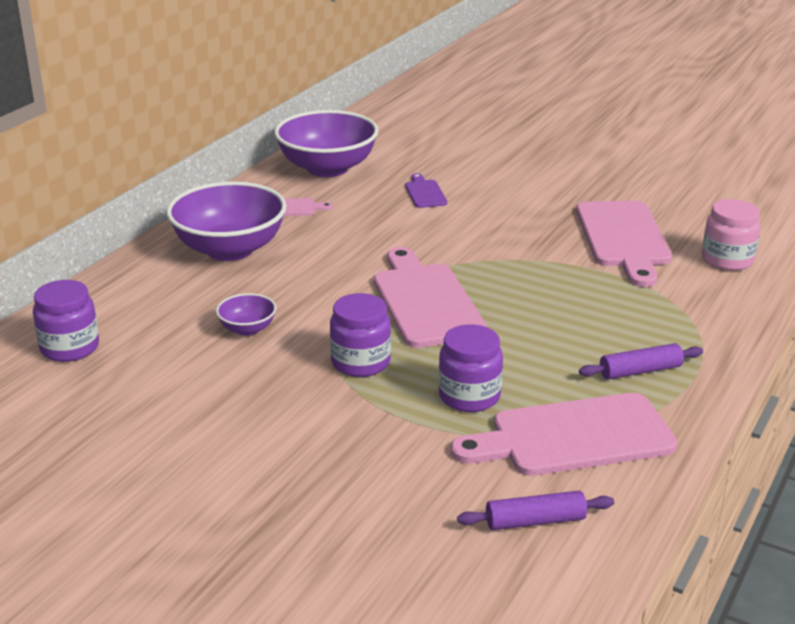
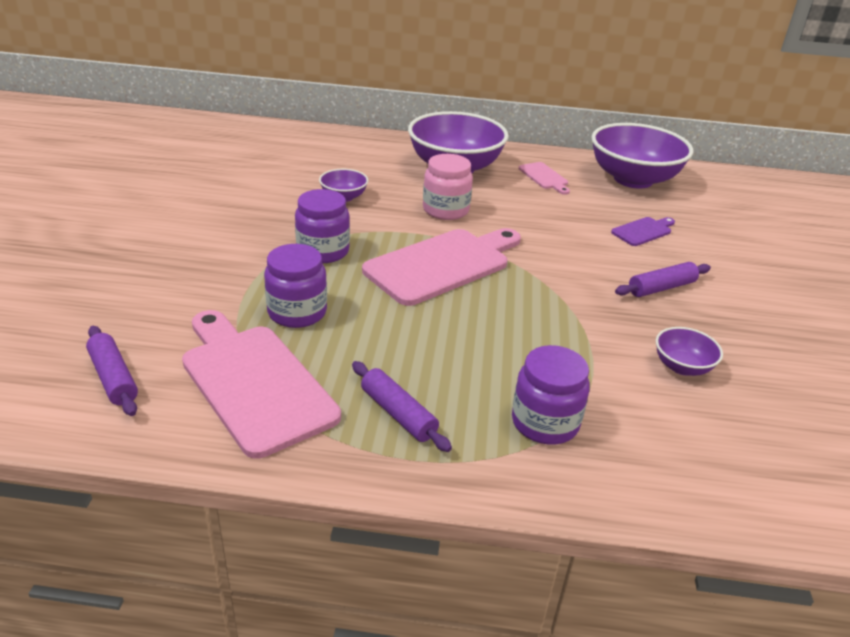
camera: 65 degrees right, 5 degrees up
(70, 348) = (281, 145): purple jar -> purple jar (545, 423)
(517, 213) = (661, 288): none -> purple rolling pin
(623, 238) = (682, 367): pink cutting board -> purple bowl
(727, 260) = (715, 461): pink jar -> pink jar (445, 210)

